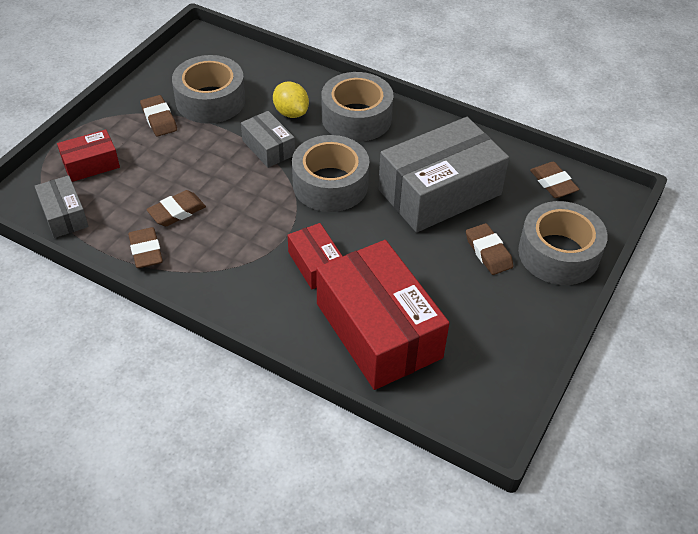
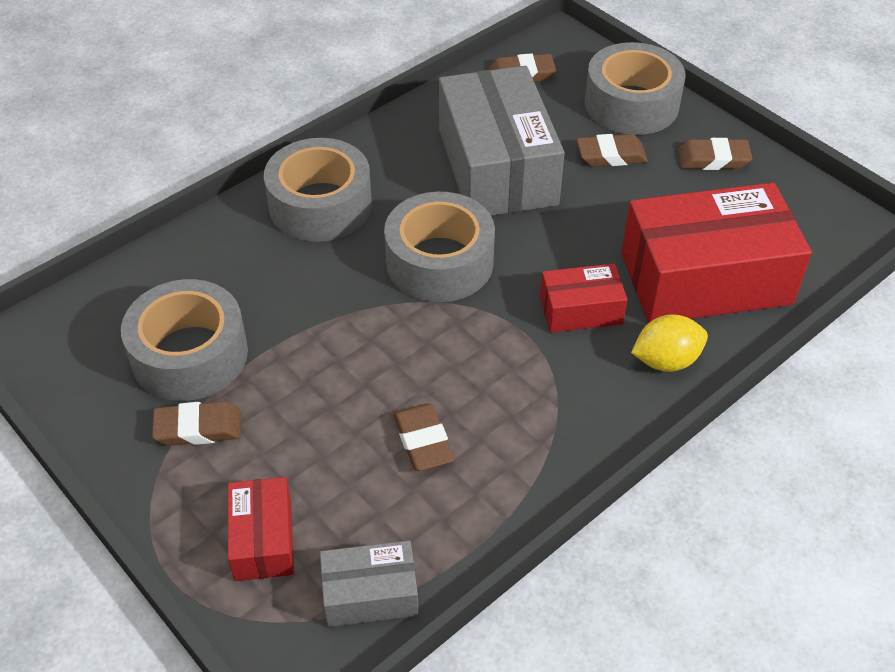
camera: 70 degrees left, 0 degrees up
(146, 251) = (491, 493): brown eraser -> brown eraser (713, 159)
(268, 148) = (335, 309): grey box -> none
(291, 113) = (272, 268): yellow lemon -> yellow lemon (666, 361)

